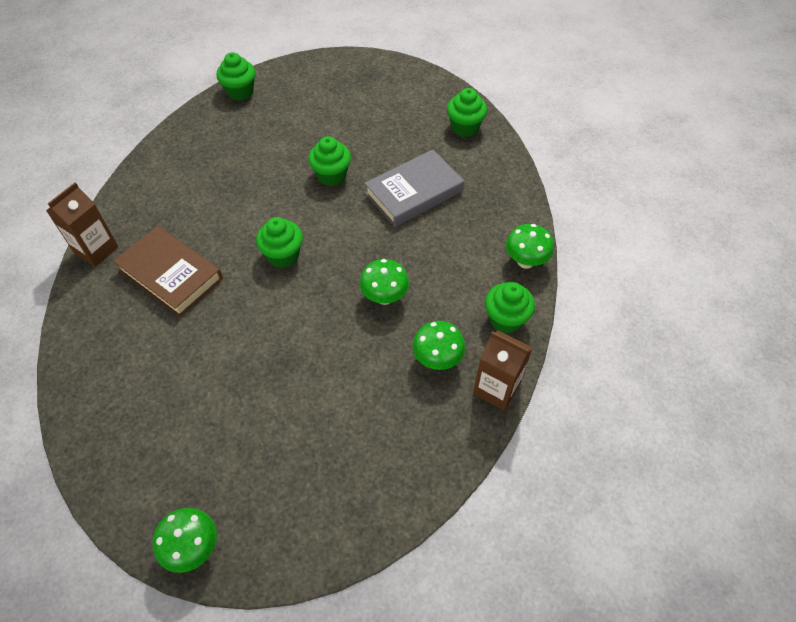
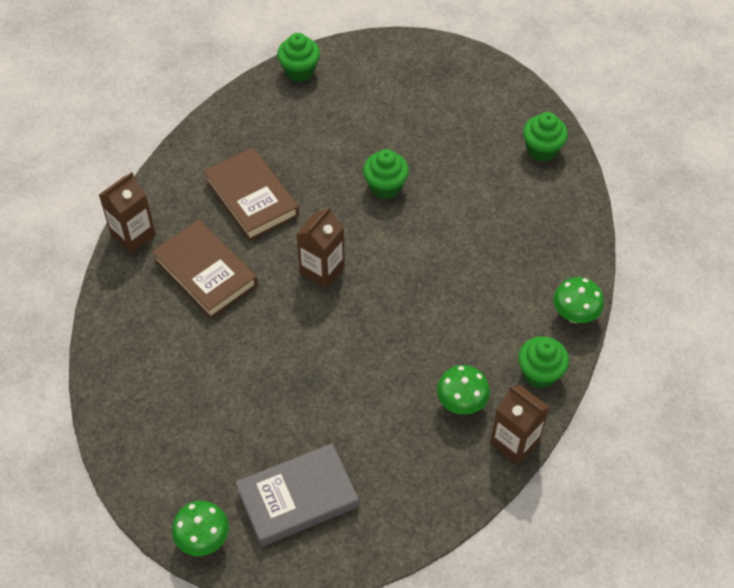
camera: 10 degrees right, 0 degrees up
(208, 202) = (252, 198): none -> brown book
(283, 255) = (322, 270): green cupcake -> brown carton
(384, 297) = (419, 330): green mushroom -> none
(414, 192) = (471, 219): grey book -> grey book (297, 498)

